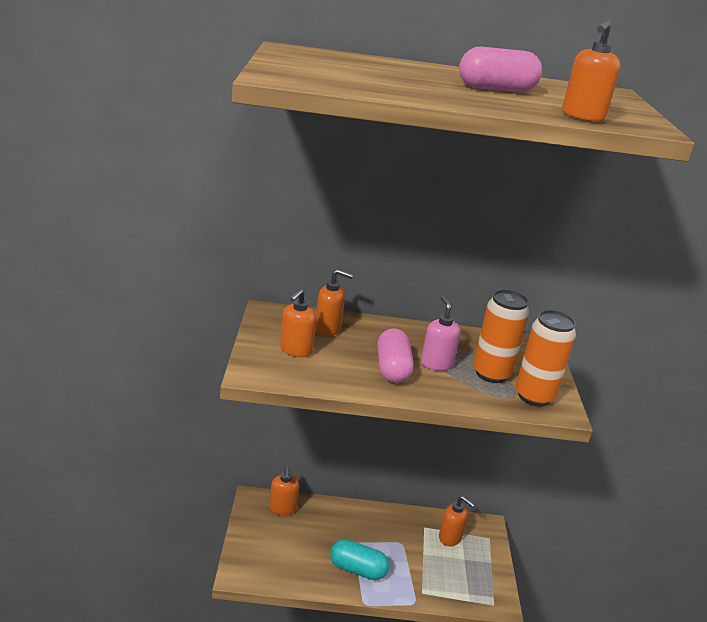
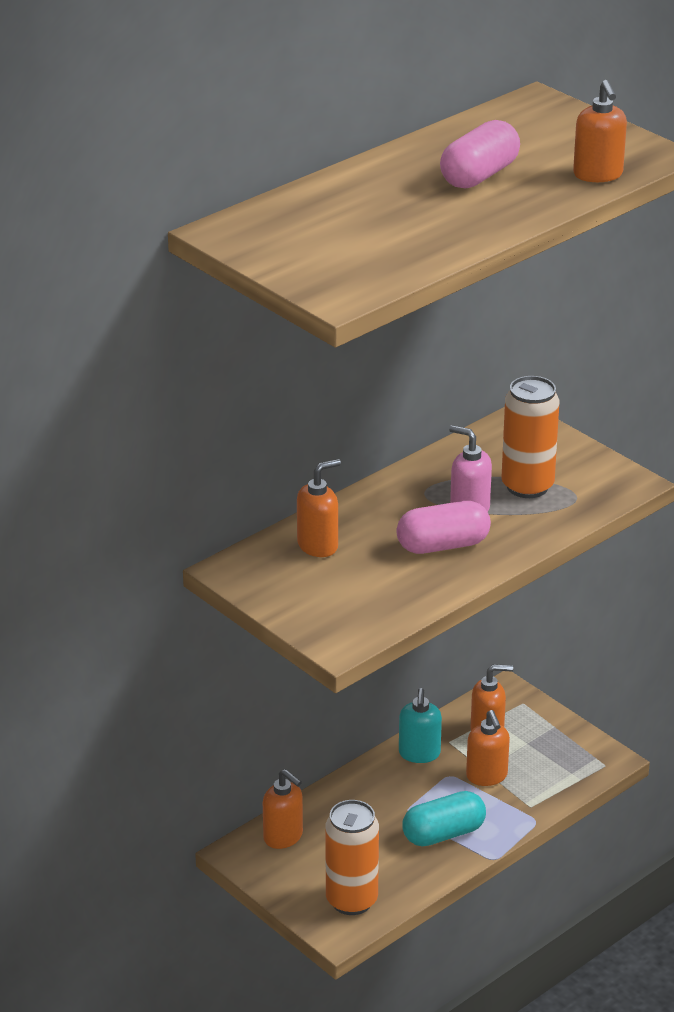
camera: 40 degrees left, 5 degrees up
(295, 350) = (332, 591): orange soap dispenser -> orange soap dispenser (487, 776)
(392, 369) = (443, 545): pink capsule -> pink capsule turned 60 degrees counterclockwise
(401, 521) = (419, 754): none -> turquoise soap dispenser
(534, 396) = (592, 484): orange can -> orange can (351, 900)

